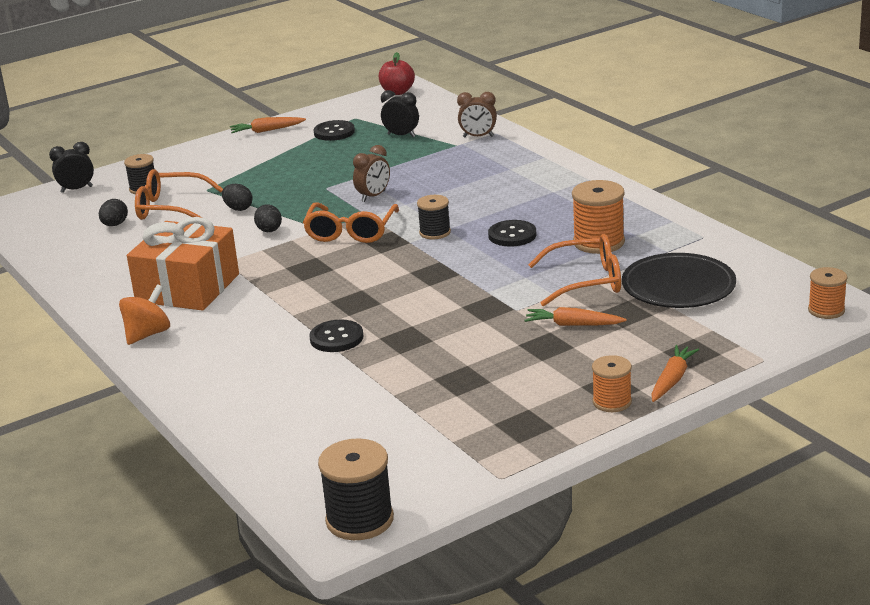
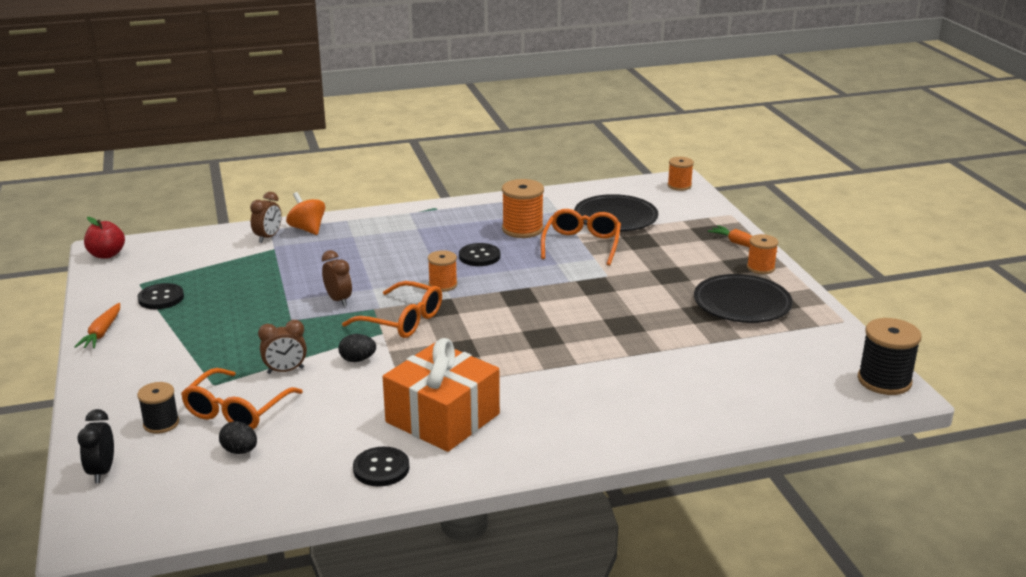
camera: 75 degrees left, 0 degrees up
(147, 334) = (525, 450): orange spinning top -> orange spinning top (307, 229)
(238, 208) = (285, 370): black egg -> brown clock
(336, 338) = (601, 354): black button -> black button (381, 468)
(401, 135) = (217, 268): black clock -> none
(435, 232) = (443, 285): black spool -> orange spool
(500, 402) = (742, 304): none -> black plate
(572, 325) = (645, 261): orange carrot -> none

